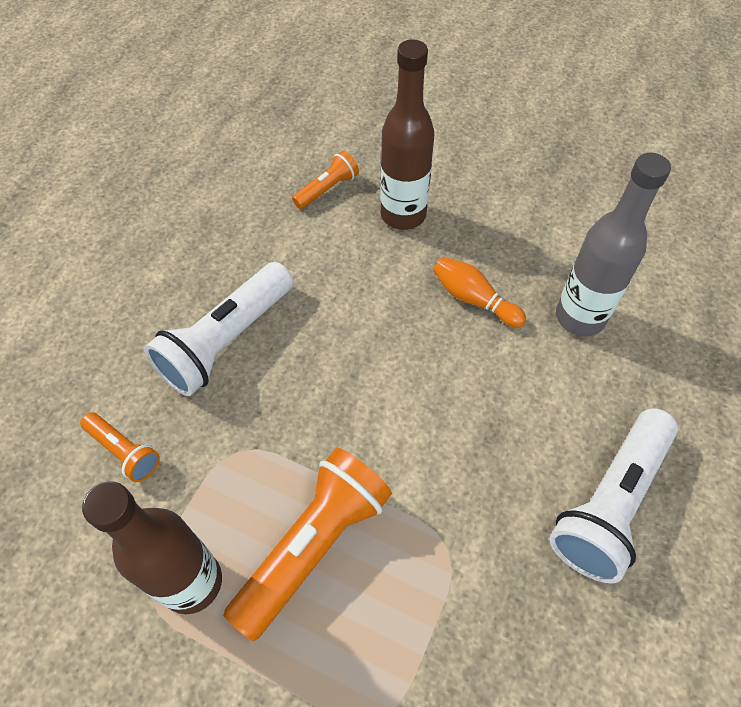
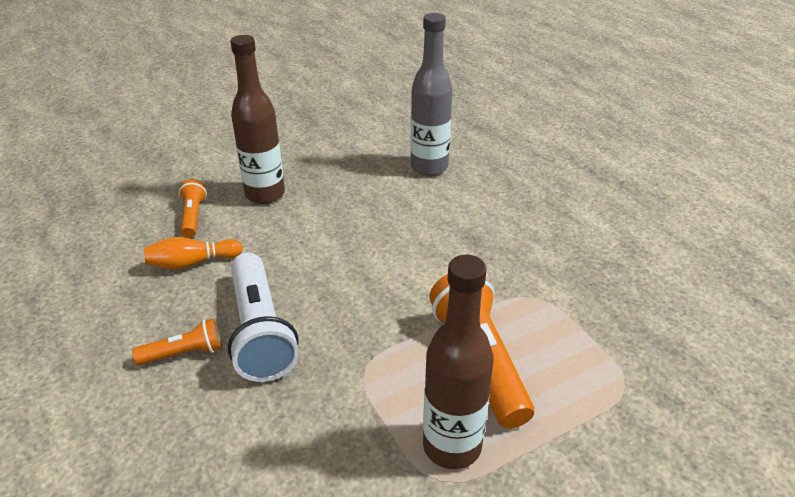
camera: 55 degrees left, 20 degrees down
(124, 451) = (293, 443): orange flashlight -> orange flashlight (184, 353)
(473, 299) = (369, 198): orange bowling pin -> orange bowling pin (192, 263)
(610, 503) = (558, 218): white flashlight -> none

